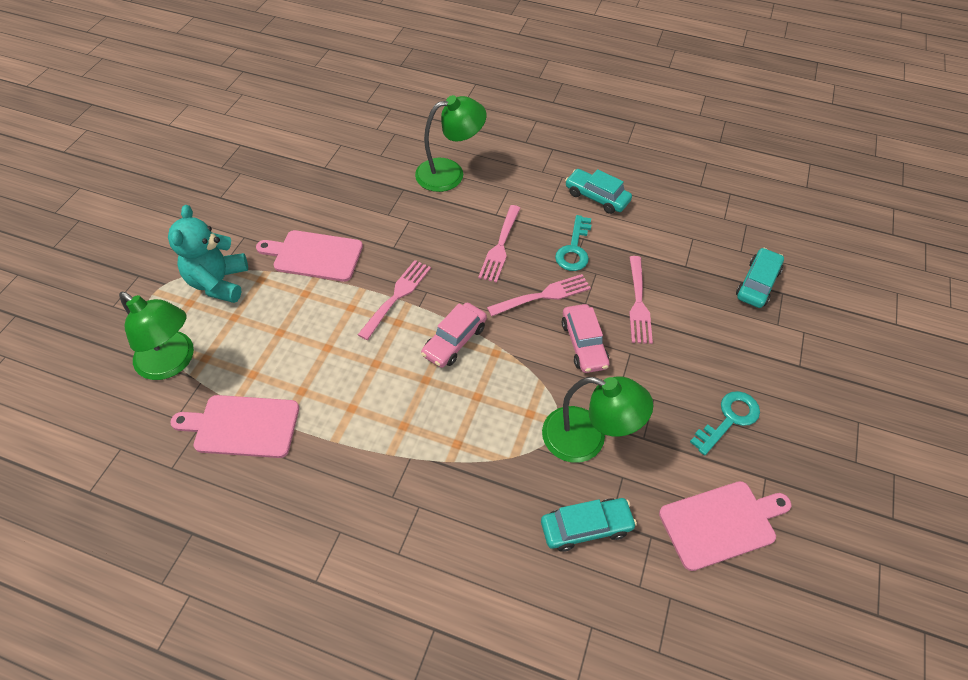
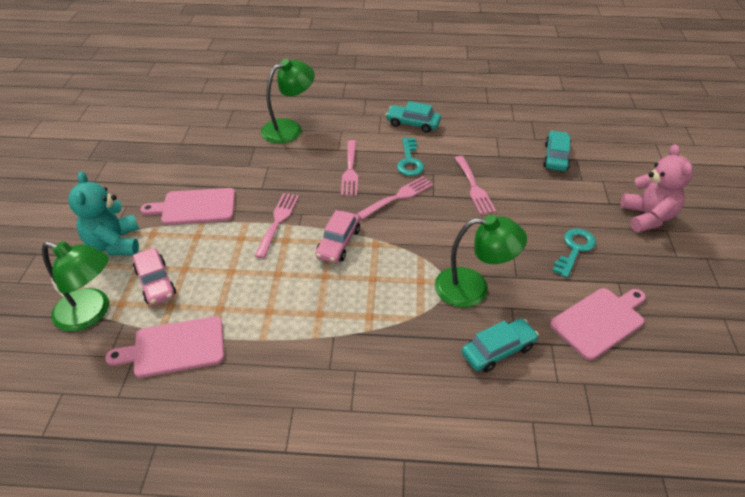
camera: 15 degrees left, 10 degrees down
(583, 344) = (443, 223): pink car -> pink car (155, 282)
(840, 397) = (647, 217): none -> pink teddy bear

